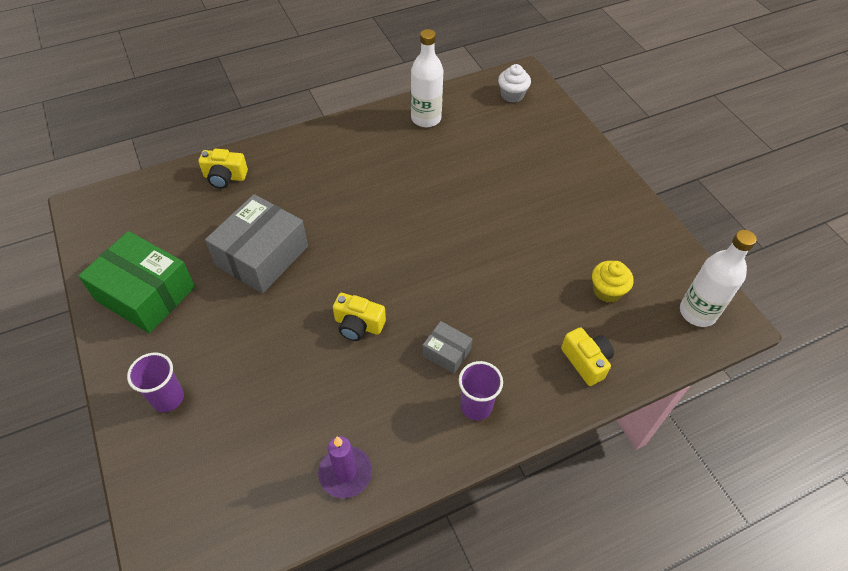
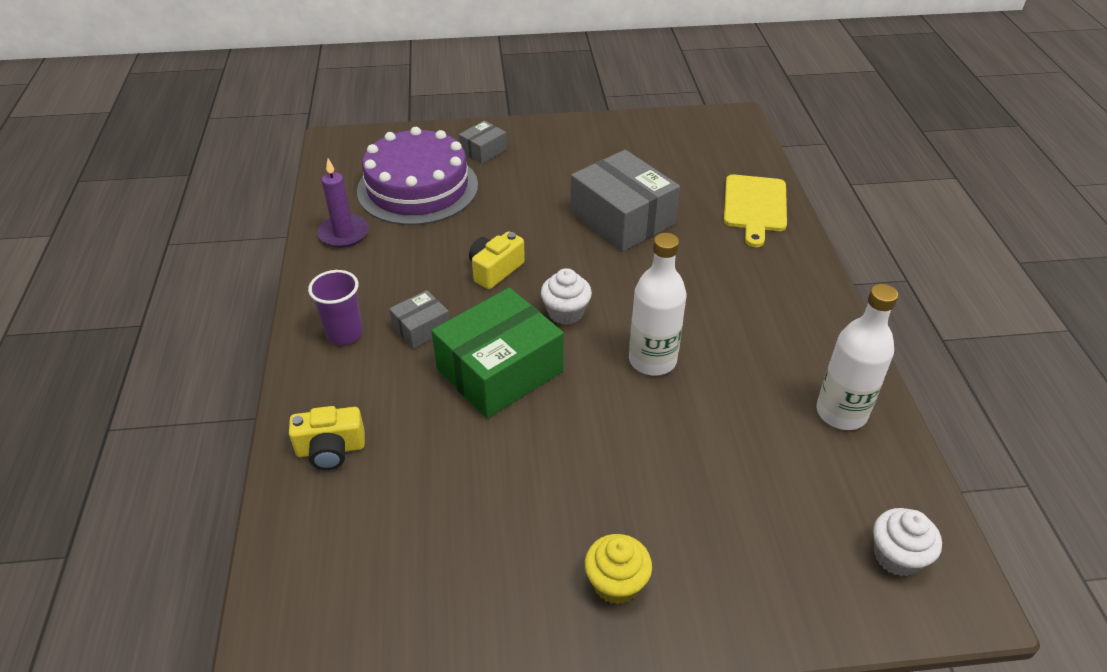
camera: 110 degrees right, 10 degrees down
(146, 293) = (605, 146): green box -> green box (500, 370)
(168, 398) = (483, 150): purple cup -> grey box
(225, 177) = (755, 206): yellow camera -> yellow cutting board
(250, 435) = (417, 188): none -> purple cake
(392, 264) = (565, 312): none -> white cupcake
(607, 291) = (416, 519): yellow cupcake -> yellow cupcake (616, 583)
(697, 312) = (316, 623): white bottle -> white bottle (652, 360)

